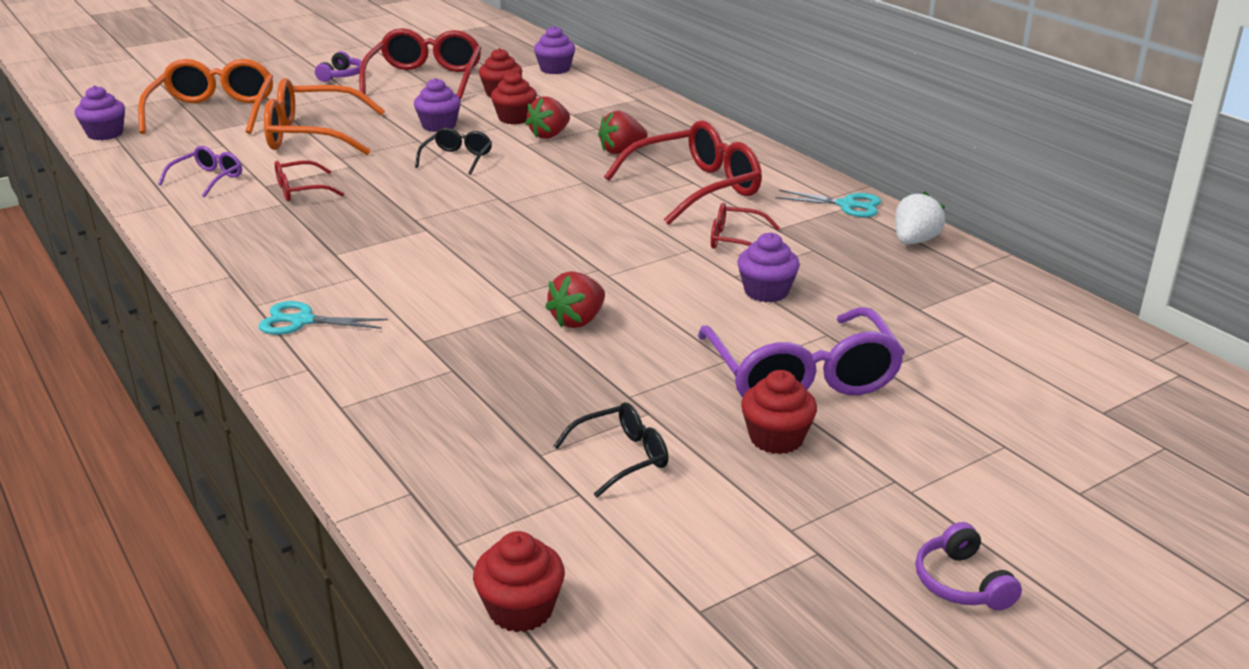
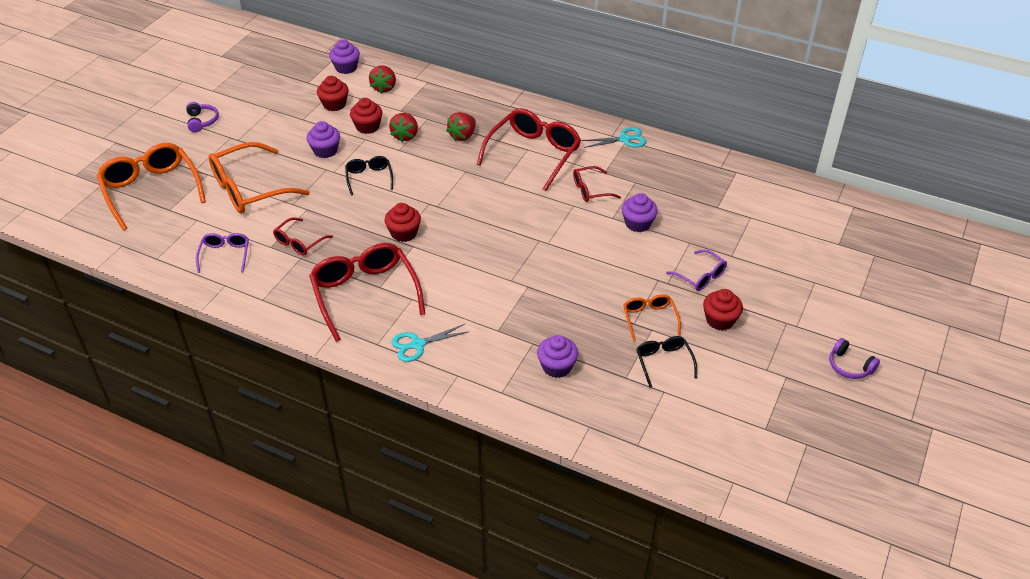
camera: 30 degrees left, 15 degrees up
(105, 134) = (95, 239): purple cupcake -> purple cupcake (557, 366)
(425, 79) = (267, 106): red glasses -> red glasses (365, 293)
(521, 609) = (696, 463): red cupcake -> red cupcake (404, 233)
(578, 321) = (563, 283): red strawberry -> red strawberry (384, 88)
(622, 457) = (663, 362): black glasses -> black glasses turned 45 degrees counterclockwise
(660, 399) = (649, 319): none -> orange glasses
(802, 377) = (700, 276): purple glasses -> purple glasses, size x0.51
(914, 241) = (679, 156): white strawberry -> none

